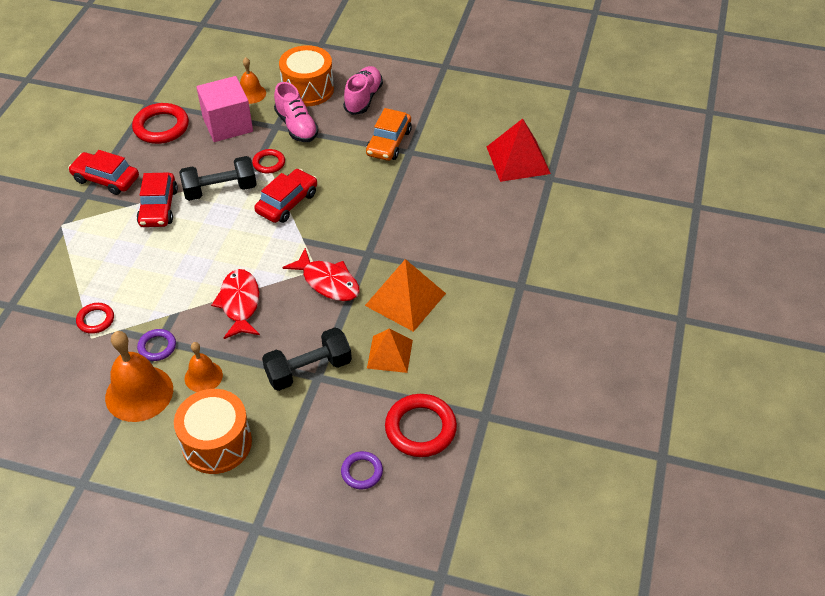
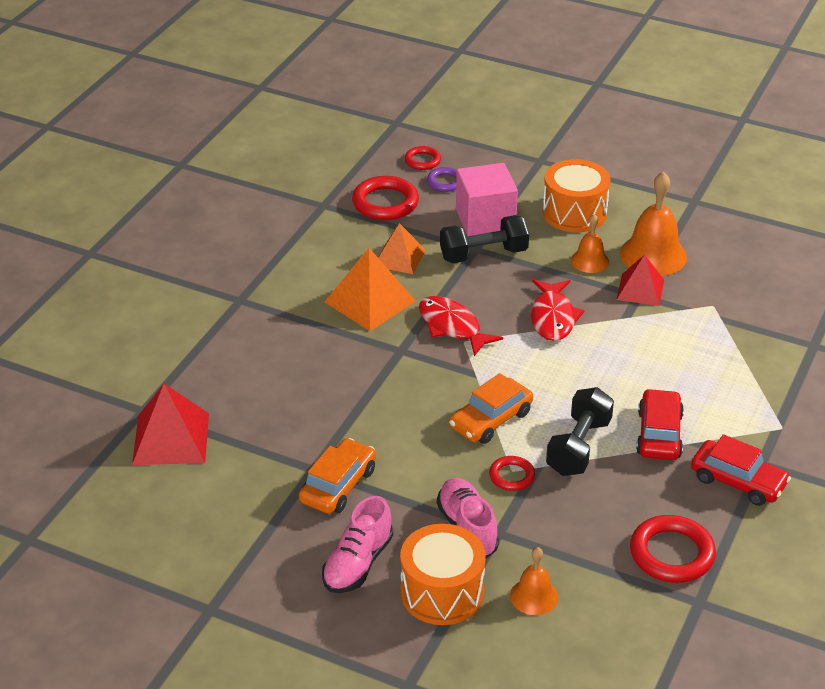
camera: 170 degrees left, 10 degrees down
(95, 320) = (712, 320): red ring -> red ring (422, 161)
(157, 347) = (640, 289): purple ring -> red pyramid
(220, 190) = (578, 447): black dumbbell -> black dumbbell turned 60 degrees counterclockwise
(227, 124) = (570, 545): pink cube -> pink cube (485, 220)
(287, 202) = (491, 420): red car -> orange car

